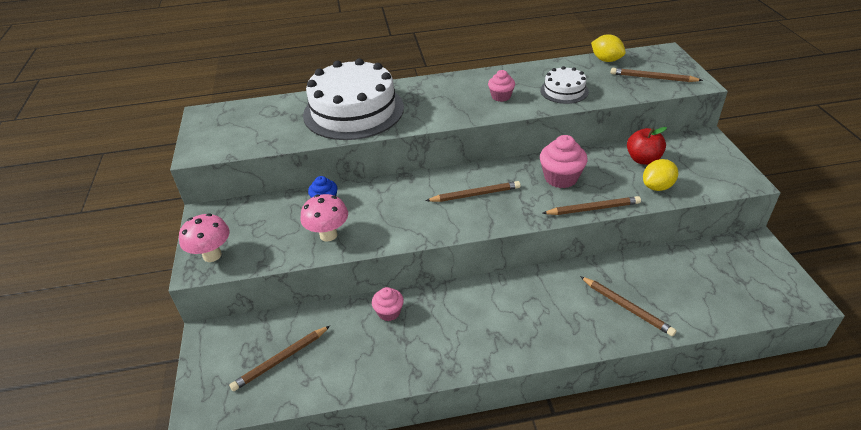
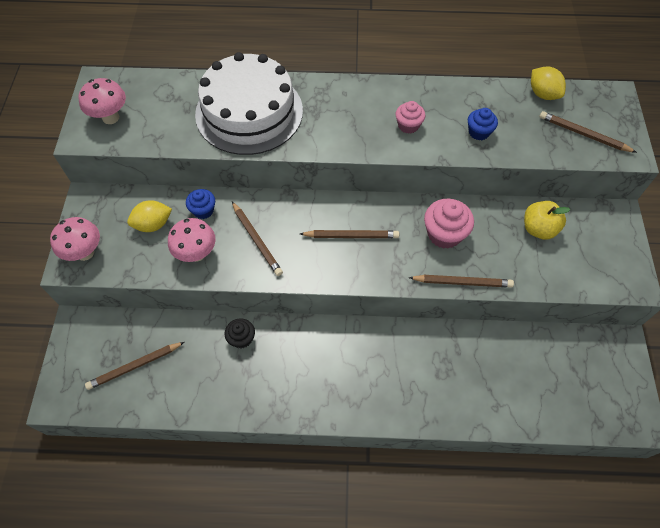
camera: 10 degrees right, 20 degrees up
(222, 135) = (110, 117): none -> pink mushroom
(389, 312) = (241, 338): pink cupcake -> black cupcake
(564, 91) = (479, 132): white cake -> blue cupcake
(627, 308) = (463, 388): brown pencil -> brown pencil (256, 240)
(643, 159) = (538, 229): red apple -> yellow apple
(657, 187) = (538, 269): yellow lemon -> yellow lemon (153, 224)

